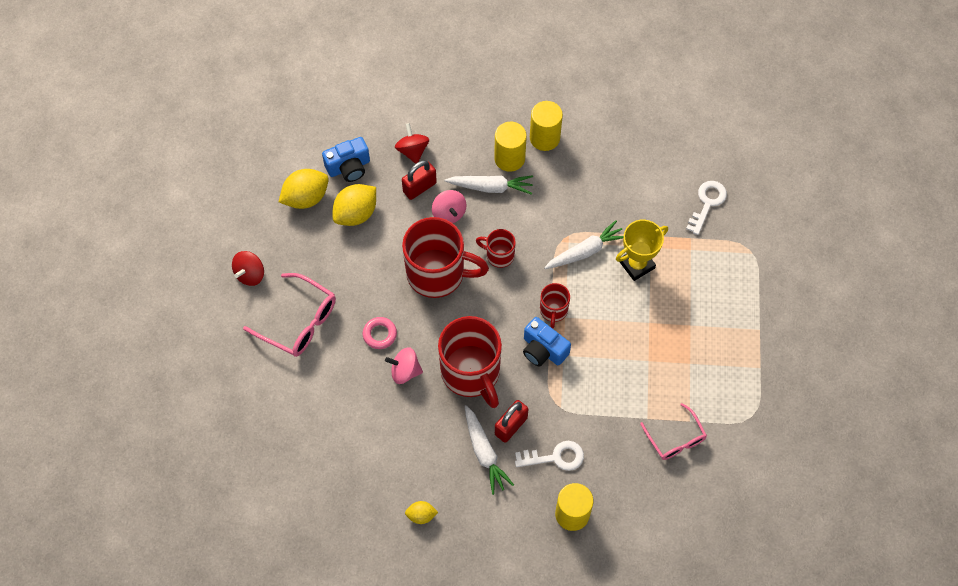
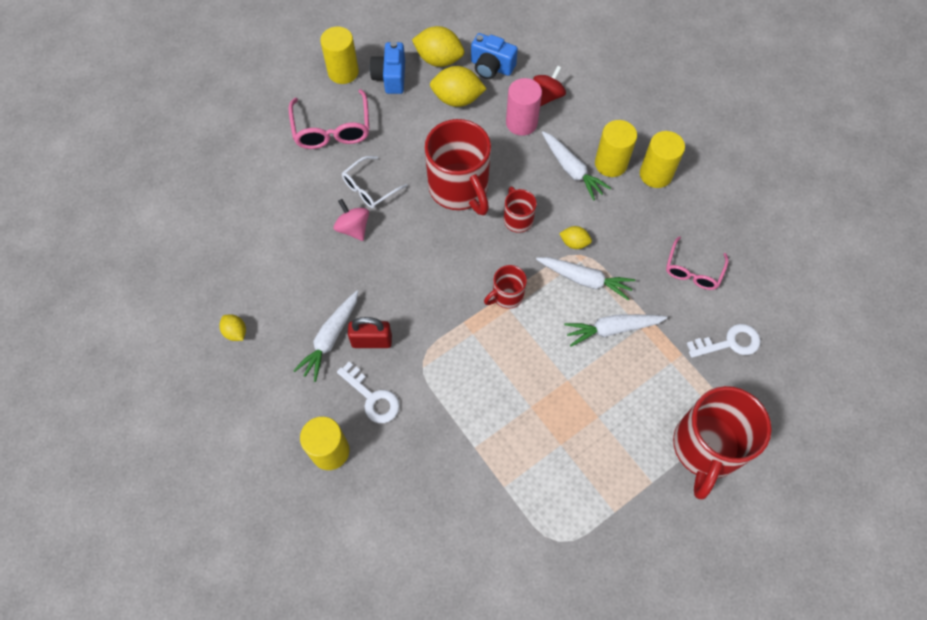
camera: 50 degrees right, 0 degrees up
(250, 274) = (343, 72): red spinning top -> yellow cylinder
(380, 334) = (370, 188): pink ring -> white glasses
(419, 187) = (521, 123): red padlock -> pink cylinder
(449, 213) = (519, 158): pink spinning top -> none
(471, 373) = (394, 276): red mug -> red mug (705, 448)
(543, 350) = (463, 314): blue camera -> blue camera (390, 77)
(551, 234) = (574, 243): none -> yellow lemon
(637, 265) = (612, 329): yellow trophy -> white carrot
(675, 439) = (476, 487): pink glasses -> pink glasses (693, 270)

